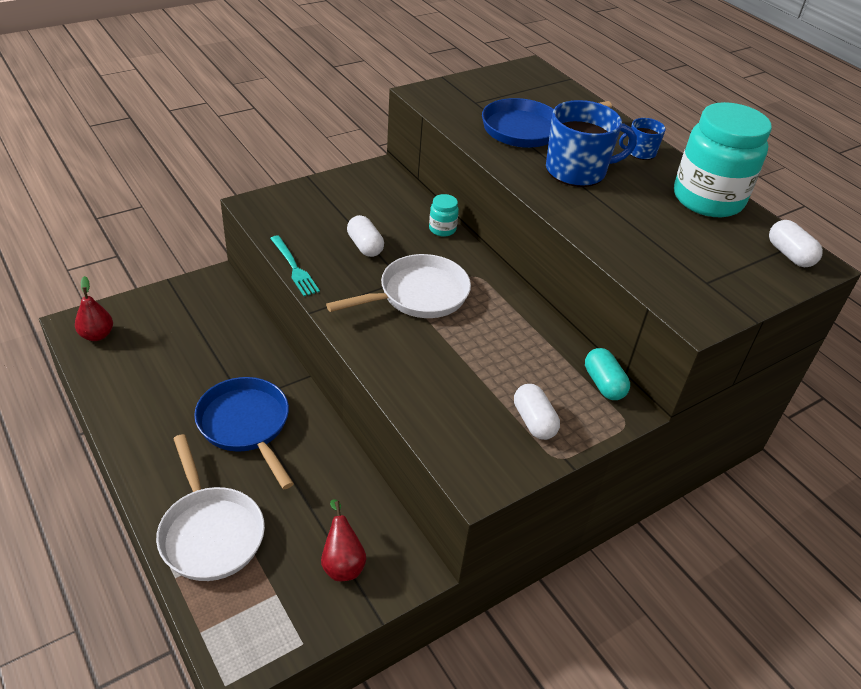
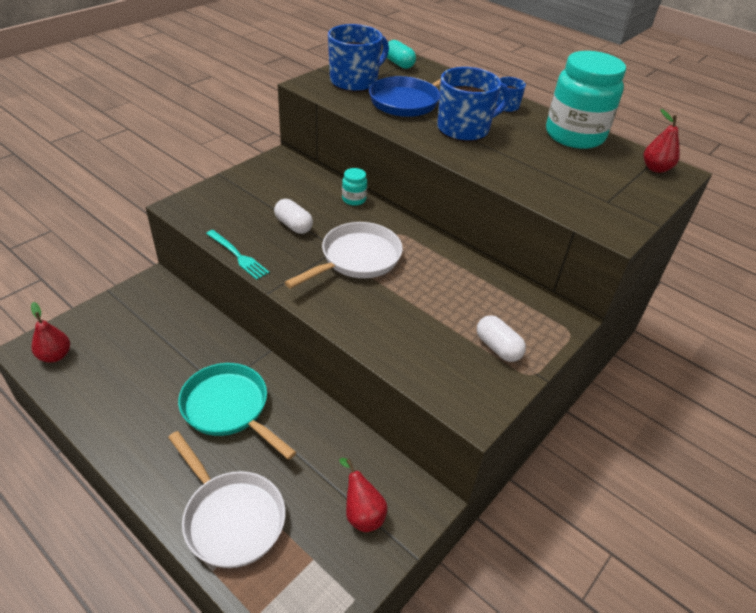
camera: 15 degrees left, 0 degrees up
(246, 425) = (229, 408): blue pan -> turquoise pan
(476, 97) = (355, 81): none -> blue mug
(603, 384) = (538, 303): turquoise capsule -> turquoise capsule (399, 64)
(789, 255) = (655, 168): white capsule -> red pear

